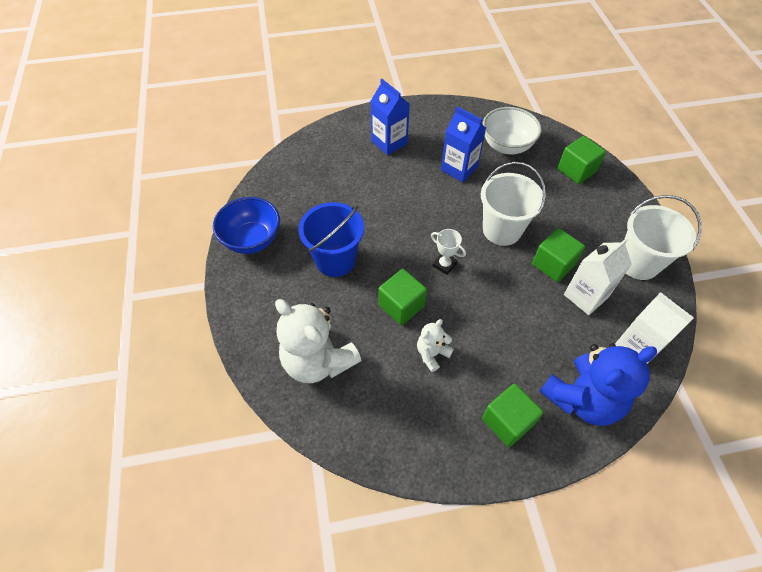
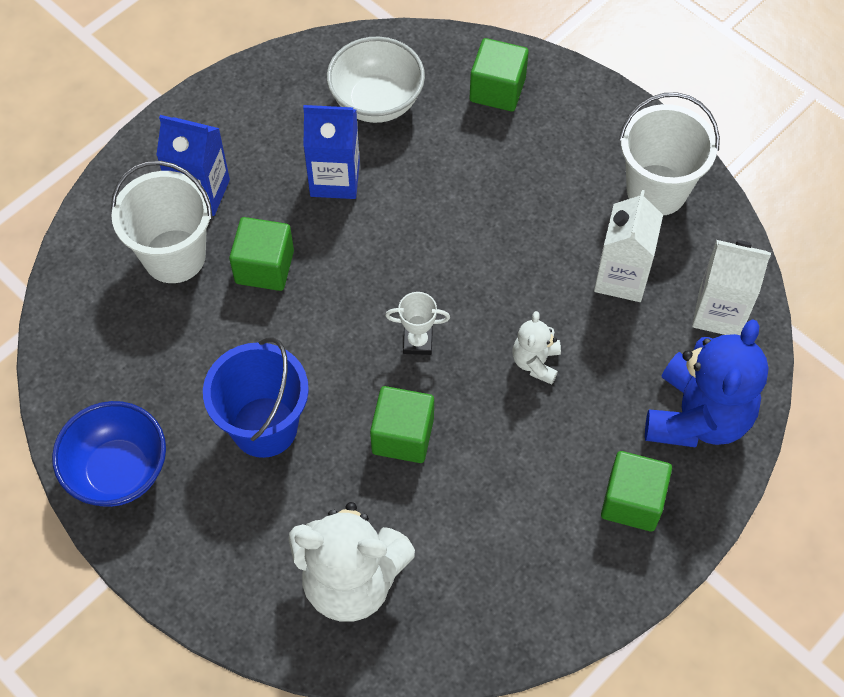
camera: 35 degrees left, 5 degrees up
(432, 354) = (487, 475): white teddy bear -> white teddy bear (536, 362)
(502, 230) = (458, 243): white bucket -> white bucket (174, 256)
(553, 264) = (555, 255): green cube -> green cube (264, 267)

